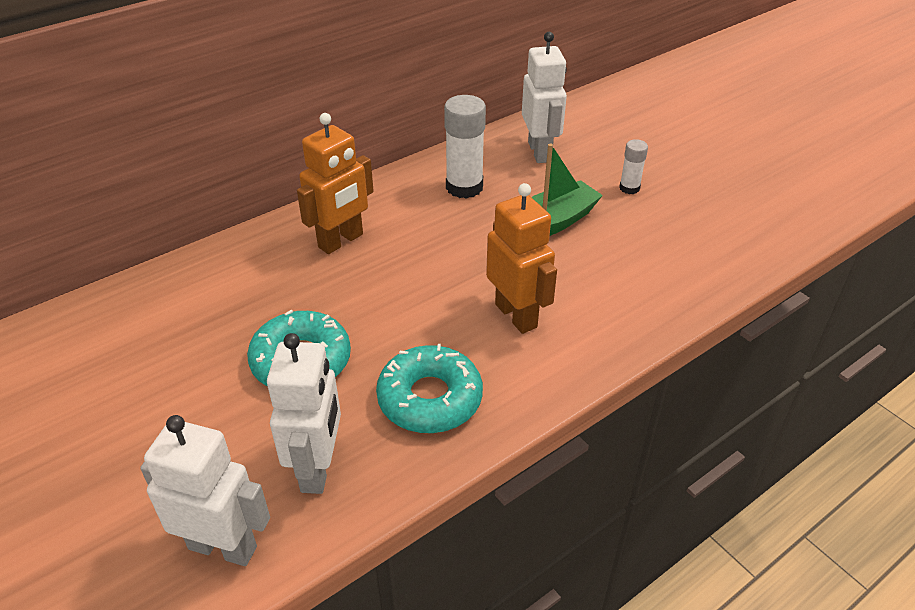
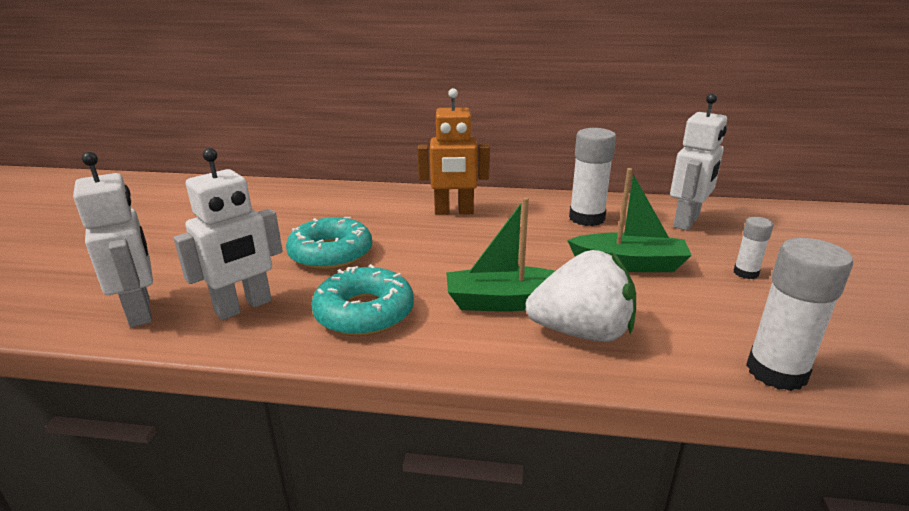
camera: 45 degrees right, 15 degrees down
(516, 315) = (505, 302): orange robot -> green boat
(596, 309) = (581, 332): none -> white strawberry
(723, 267) = (776, 372): none -> white glue stick

